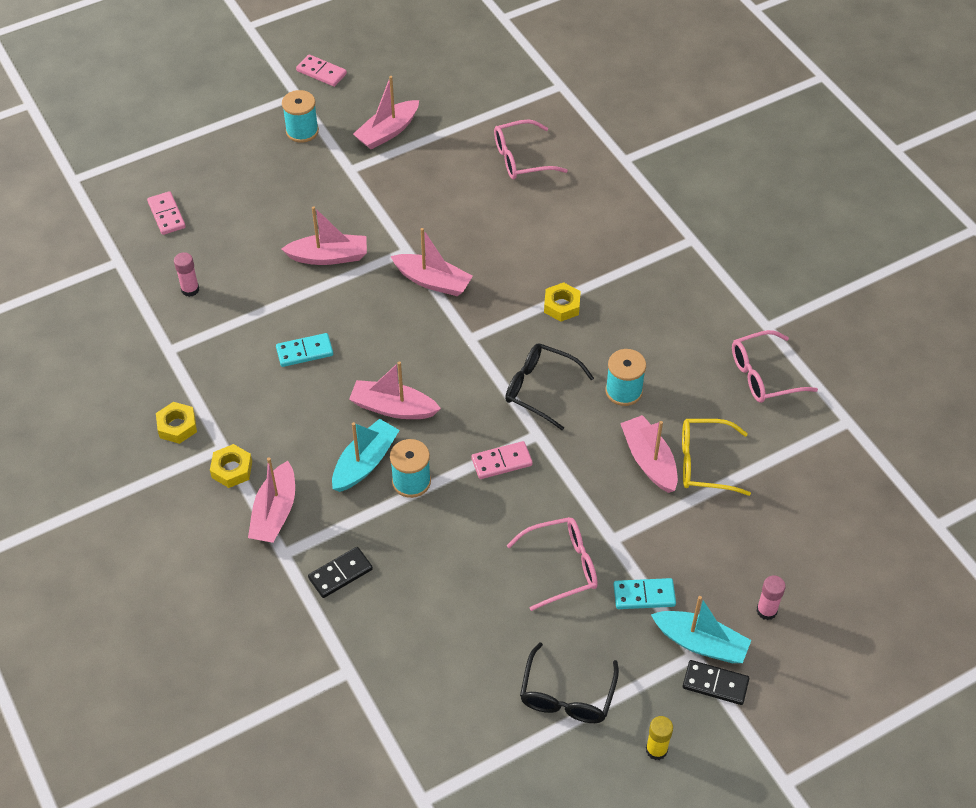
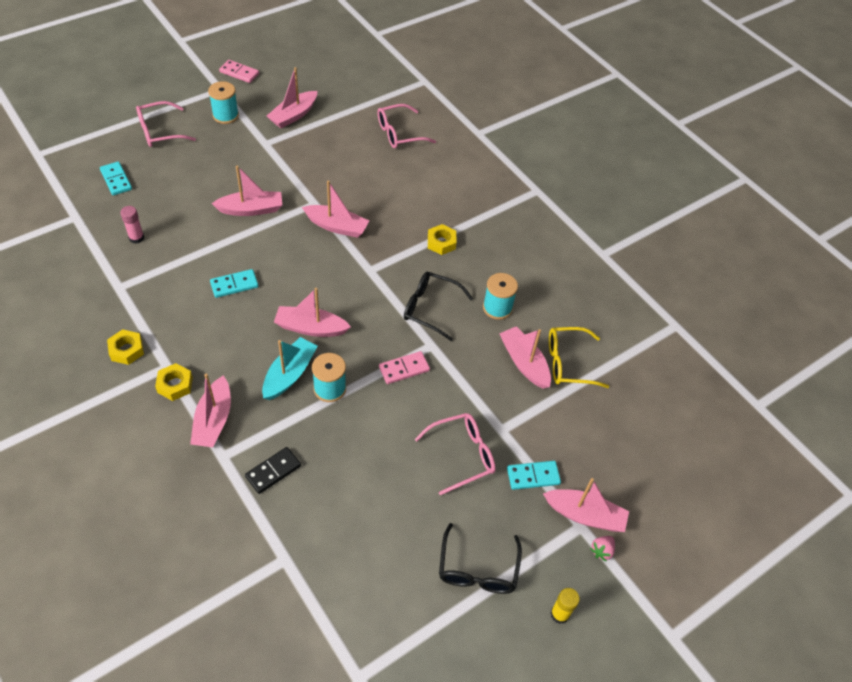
camera: 10 degrees left, 0 degrees up
(167, 215) = (116, 180): pink domino -> turquoise domino
(701, 643) = (585, 515): turquoise boat -> pink boat
(715, 684) = (601, 551): black domino -> pink strawberry
(763, 375) = (605, 292): pink glasses -> pink glasses (159, 131)
(766, 611) = (635, 484): pink glue stick -> none

